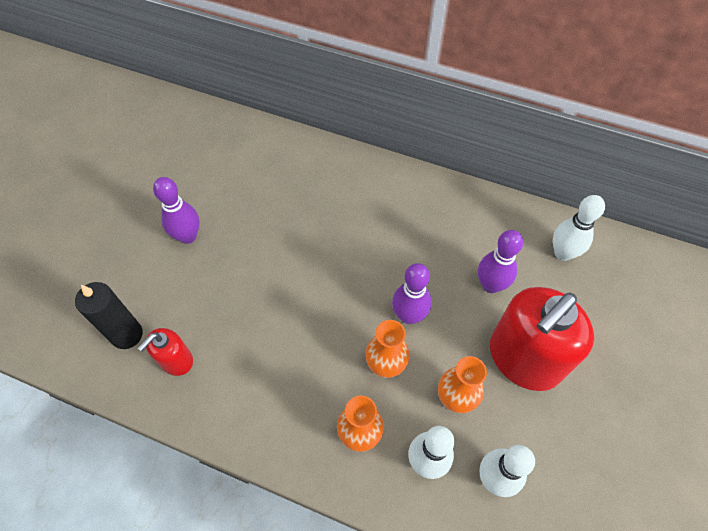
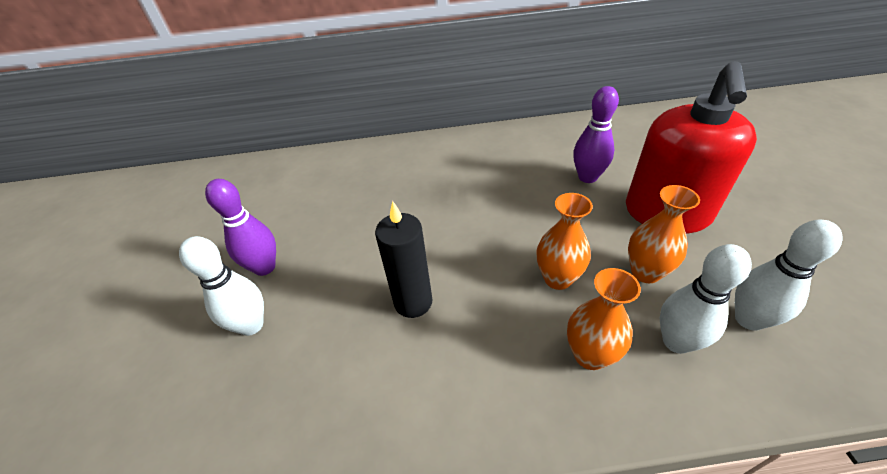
camera: 25 degrees left, 15 degrees down
(127, 334) = (236, 401): black candle -> black candle (413, 302)
(176, 360) = (320, 396): red soap dispenser -> none
(409, 315) = (541, 229): purple bowling pin -> none
(563, 253) = (619, 135): white bowling pin -> white bowling pin (251, 325)

